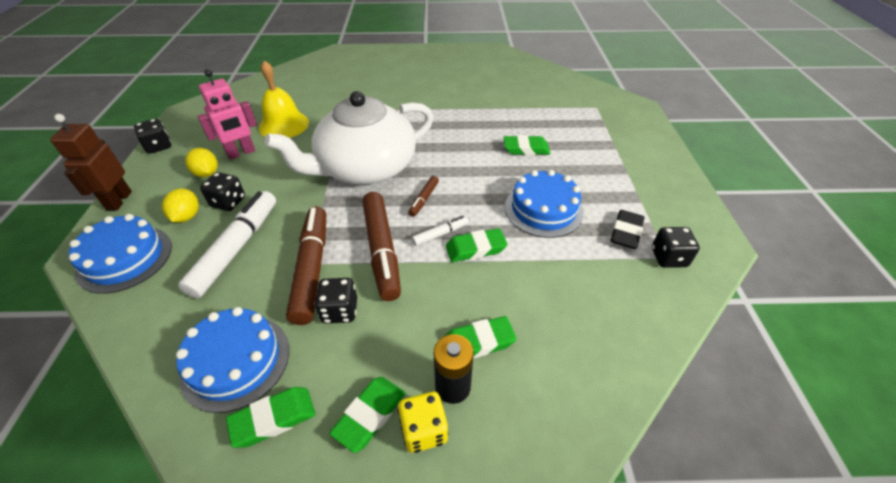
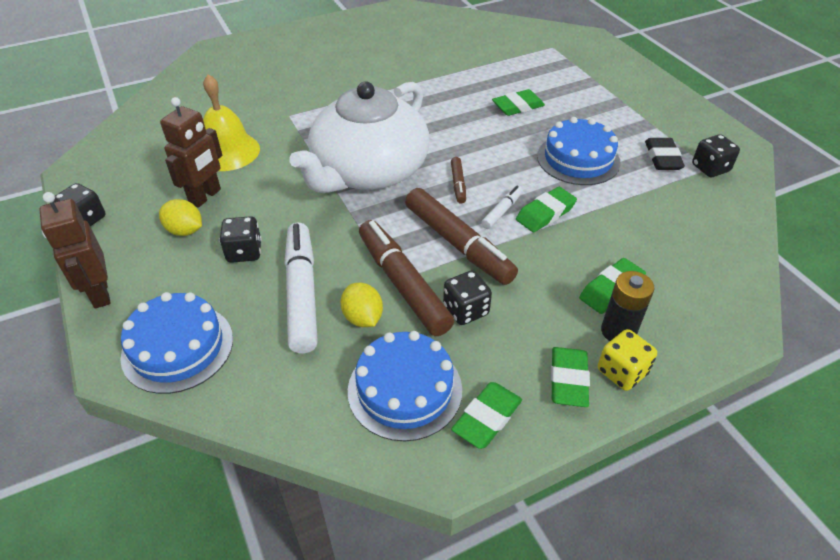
camera: 25 degrees left, 0 degrees up
(187, 216) = (209, 282): yellow lemon -> yellow lemon (363, 318)
(241, 153) = (205, 196): pink robot -> brown robot

